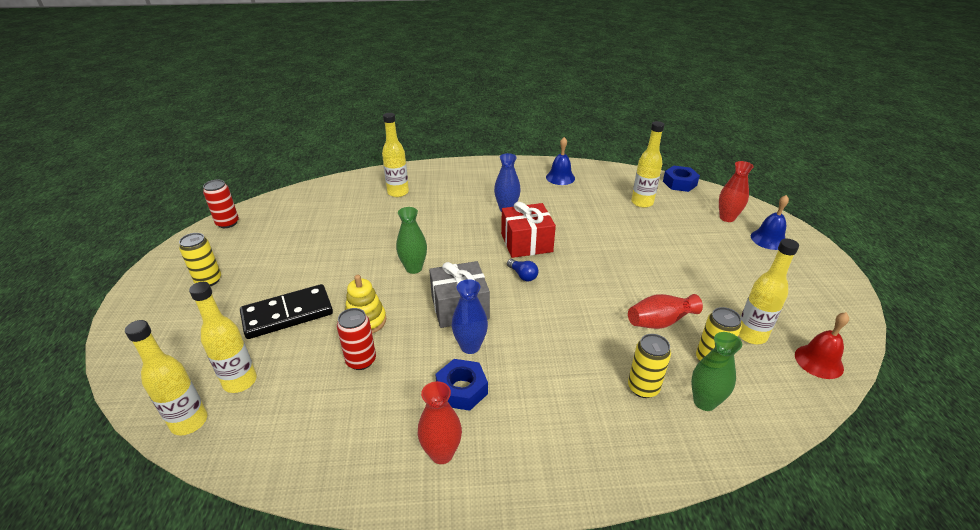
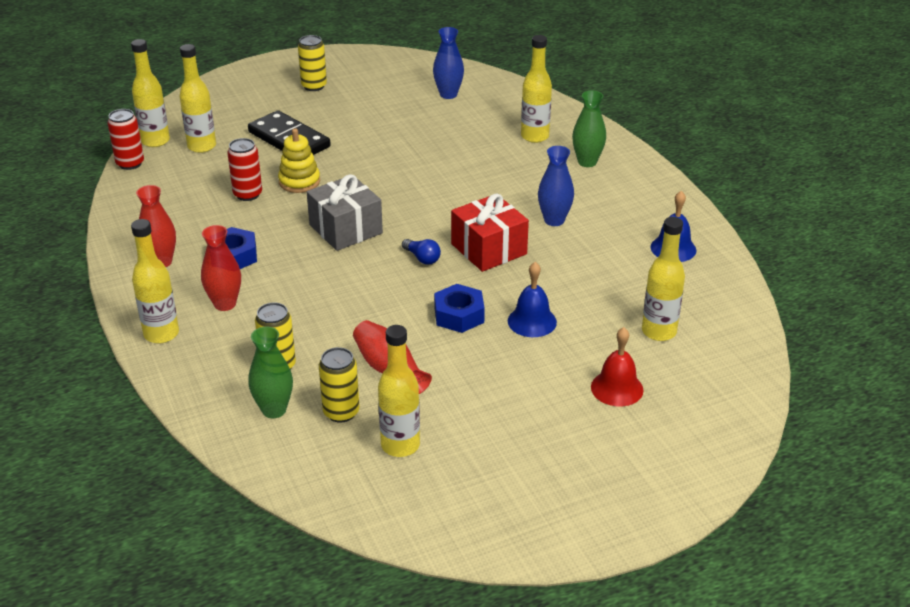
camera: 70 degrees right, 0 degrees up
(227, 223) = (404, 61): red can -> red can (130, 163)
(414, 268) = (394, 186): green vase -> green vase (587, 162)
(470, 346) = (291, 248): blue vase -> blue vase (448, 94)
(523, 275) = (422, 258): blue light bulb -> blue light bulb turned 75 degrees counterclockwise
(572, 473) = (161, 334): none -> yellow bottle
(679, 183) = (752, 365): blue nut -> blue nut (459, 315)
(727, 218) = (677, 420): red vase -> red vase (225, 304)
(768, 239) = (642, 466): blue bell -> blue bell (532, 321)
(819, 361) = (377, 504): red bell -> red bell (617, 388)

